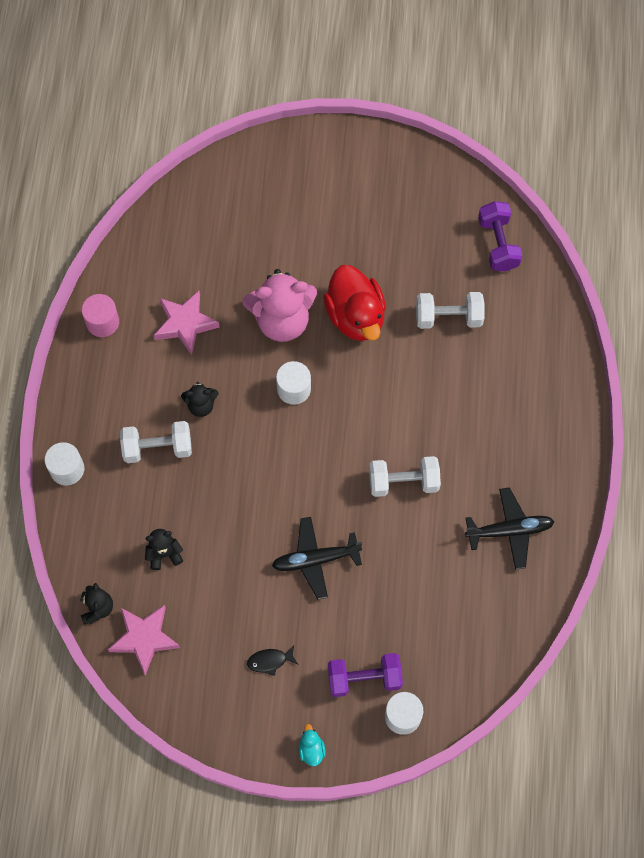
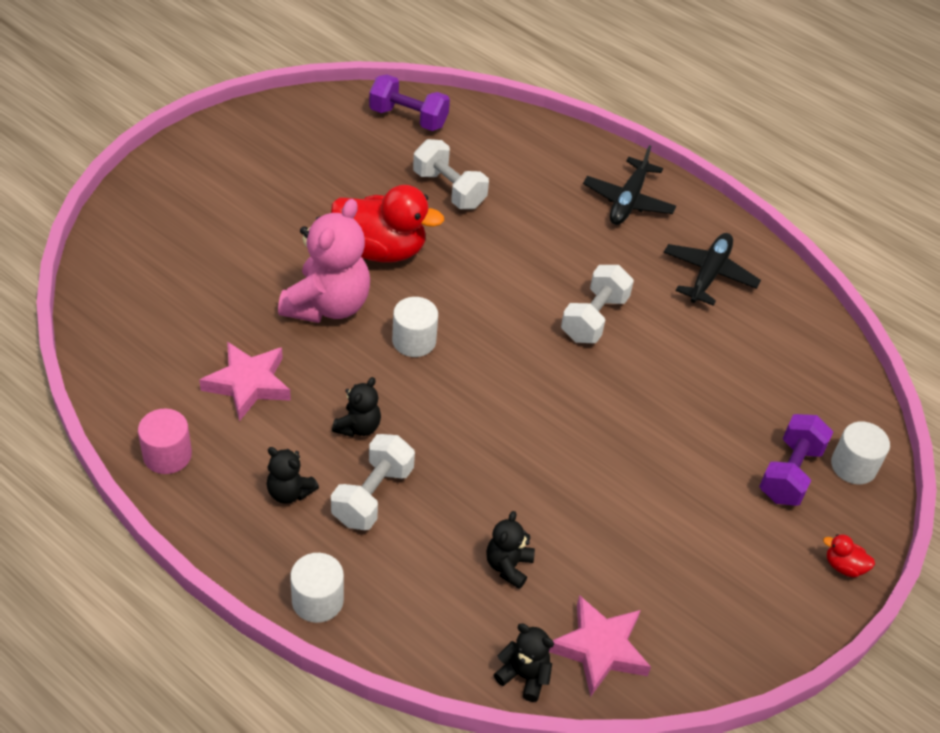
camera: 60 degrees left, 20 degrees down
(126, 403) = (289, 492): none -> black teddy bear
(270, 661) = (713, 543): black fish -> none
(311, 749) = (844, 566): turquoise duck -> red duck
(315, 559) = (624, 435): black plane -> black plane (628, 201)
(448, 317) = (449, 189): white dumbbell -> white dumbbell turned 75 degrees counterclockwise

